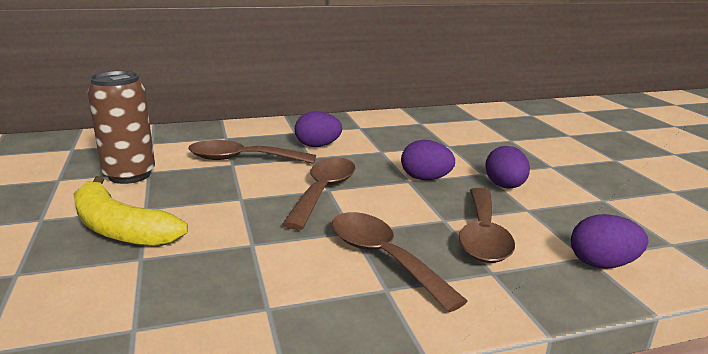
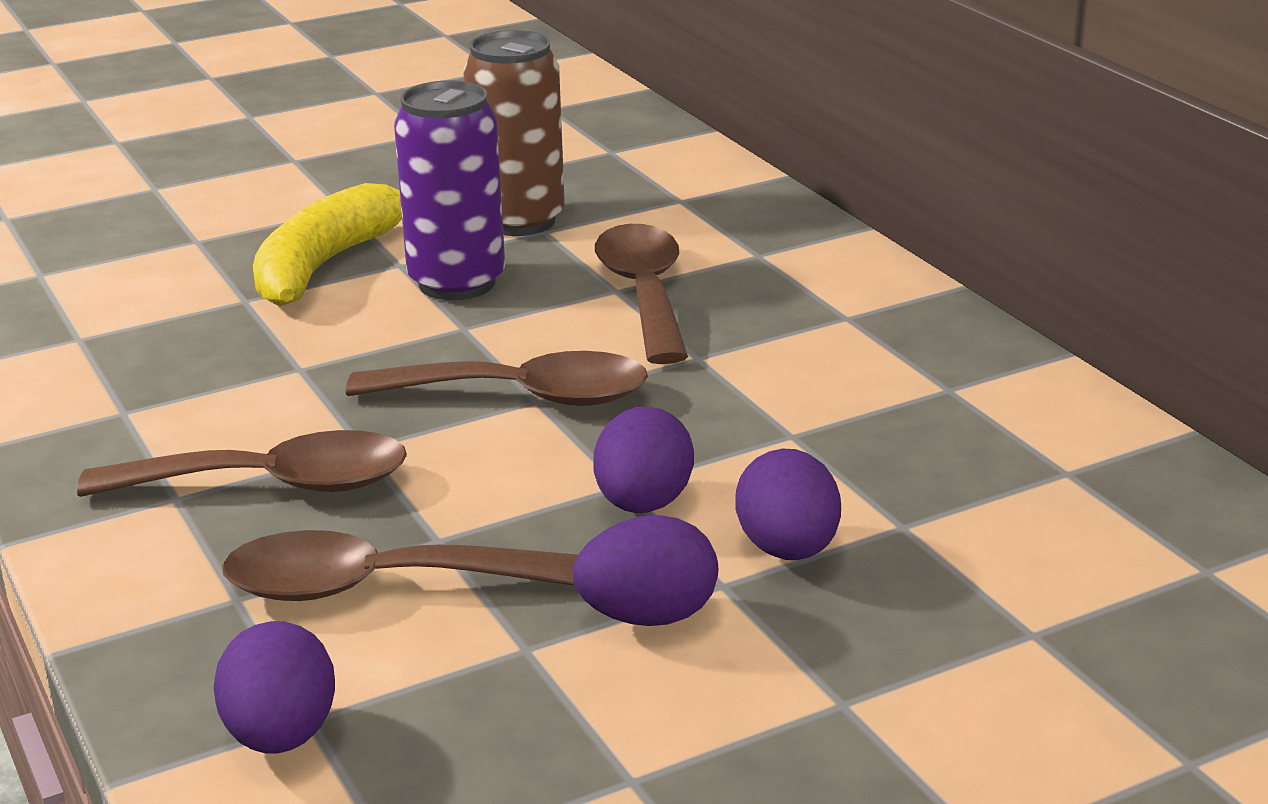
camera: 80 degrees right, 5 degrees up
(188, 195) = (457, 283): none -> purple can
(317, 146) = (773, 354): purple egg -> purple egg (788, 550)
(383, 257) = (272, 485): brown spoon -> brown spoon turned 45 degrees clockwise

